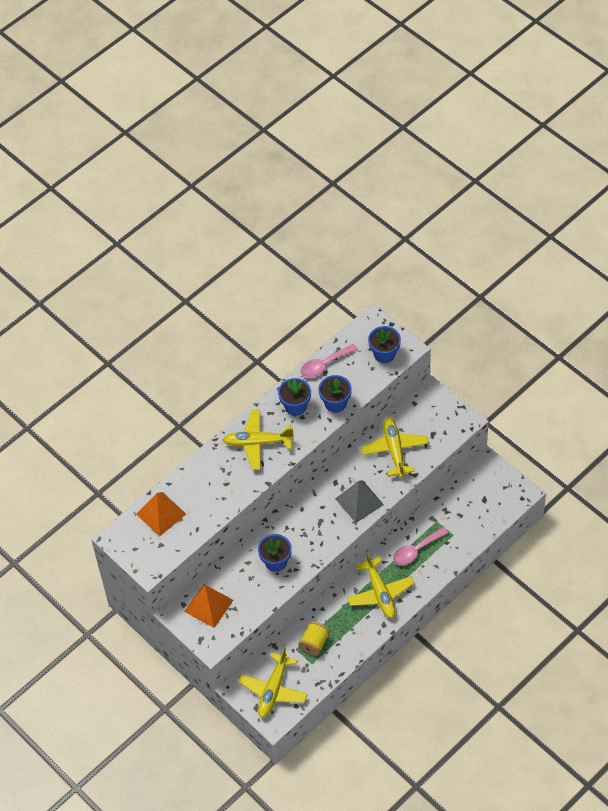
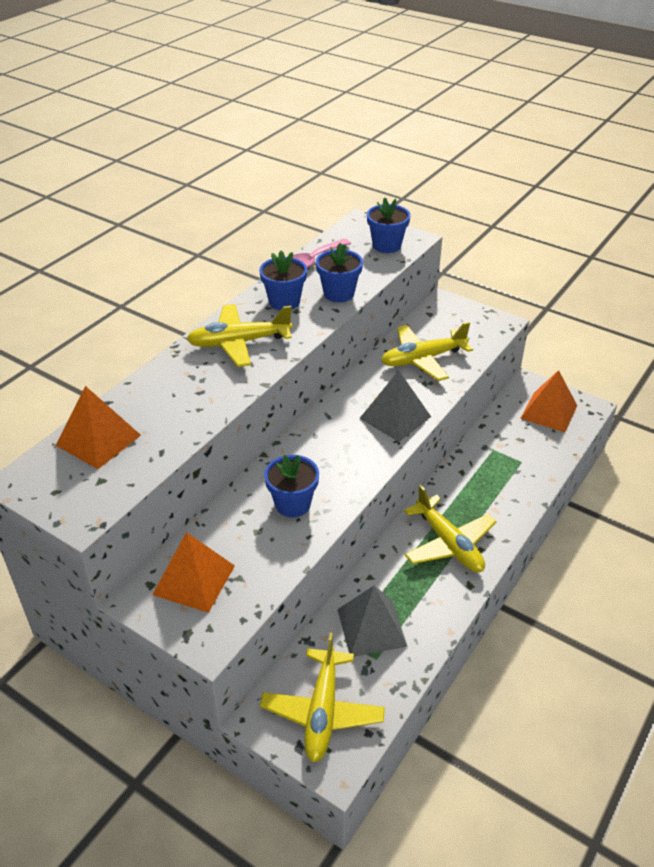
camera: 15 degrees left, 15 degrees down
(314, 643) = (371, 627): yellow spool -> grey pyramid
(394, 450) = (423, 359): yellow plane -> yellow plane turned 90 degrees counterclockwise
(416, 550) = (479, 485): pink spoon -> none
(490, 493) = (548, 412): none -> orange pyramid

